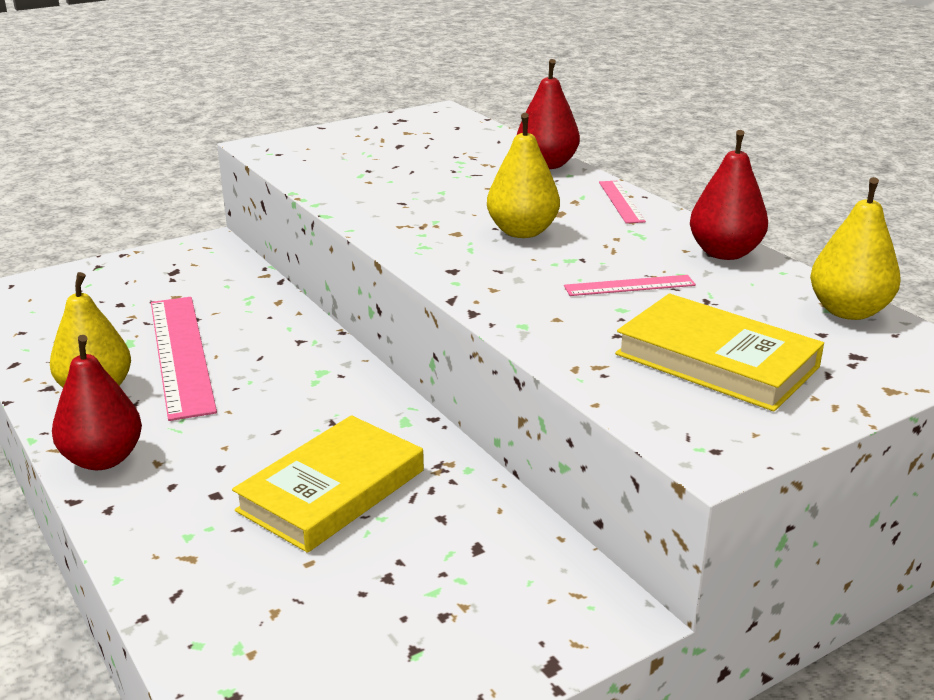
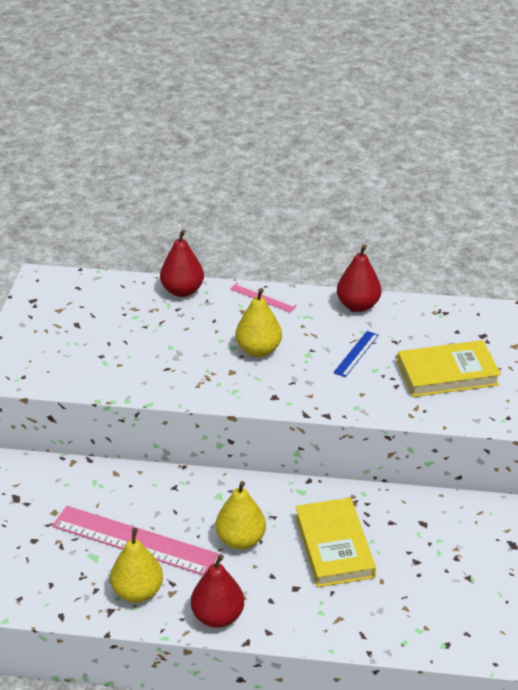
camera: 50 degrees left, 10 degrees up
(629, 286) = (356, 353): pink ruler -> blue ruler
(848, 311) = (448, 311): yellow pear -> yellow pear (240, 540)

